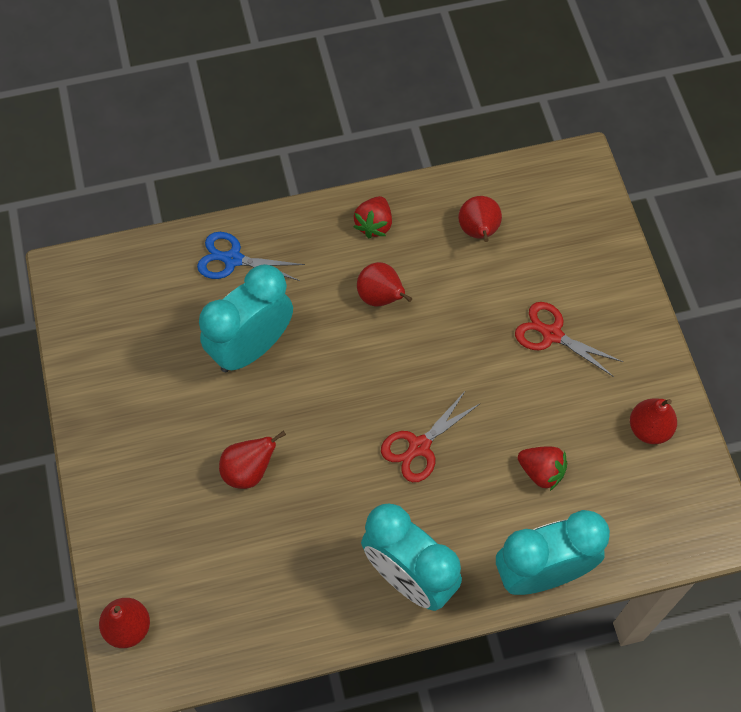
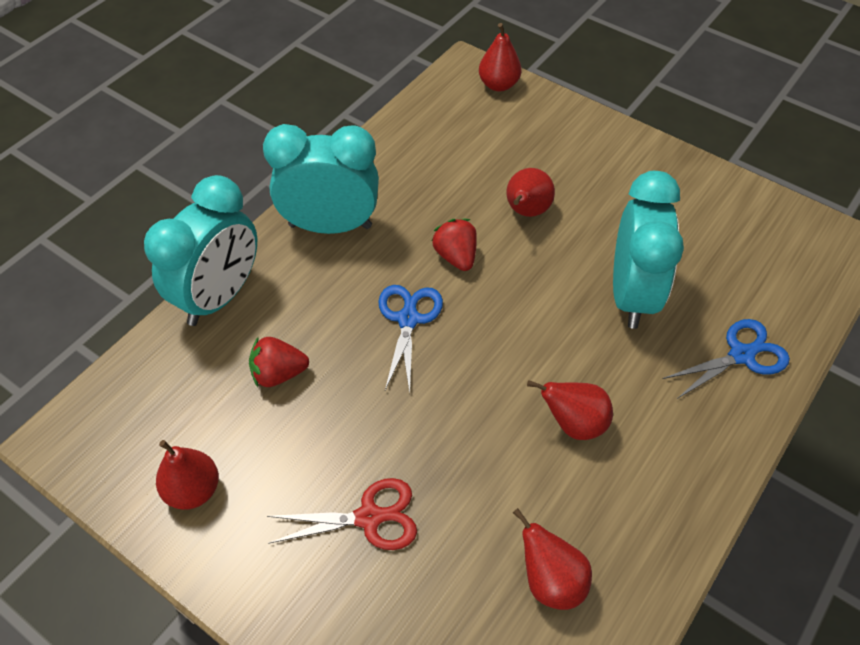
camera: 140 degrees right, 10 degrees down
(374, 225) = (663, 496): red strawberry -> red strawberry (456, 256)
(419, 446) = (408, 319): red scissors -> blue scissors

